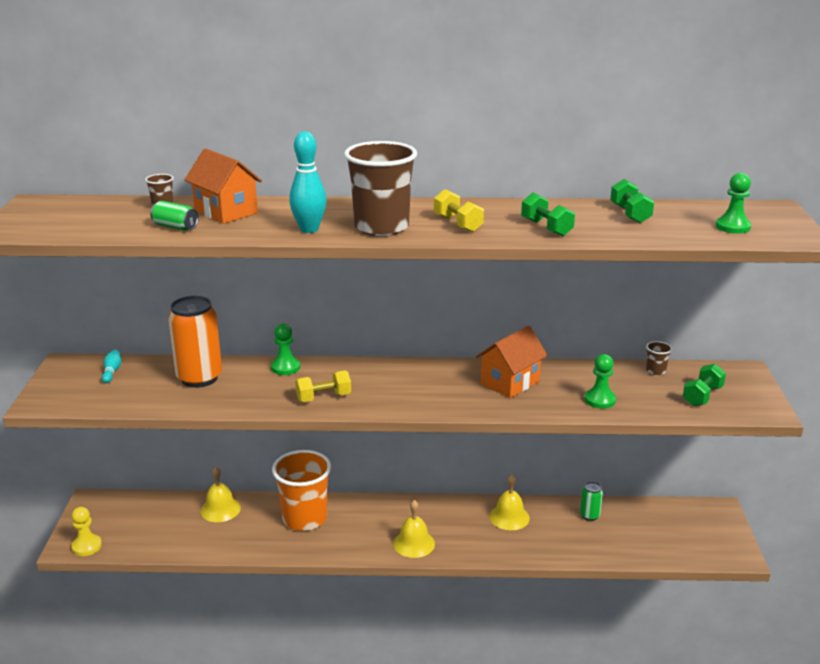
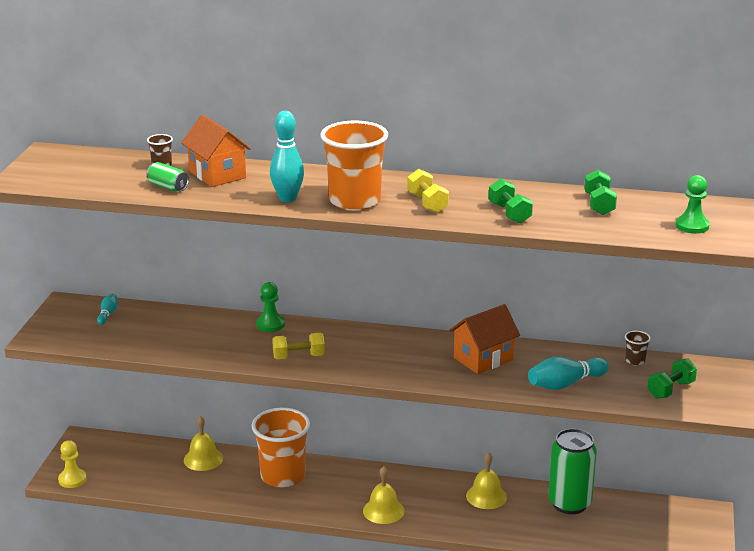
camera: 10 degrees right, 0 degrees up
(199, 378) = (187, 328): orange can -> none
(381, 227) = (354, 201): brown cup -> orange cup
(590, 515) = (569, 503): green can -> green can, size x2.11
(600, 400) = (565, 384): green pawn -> turquoise bowling pin

